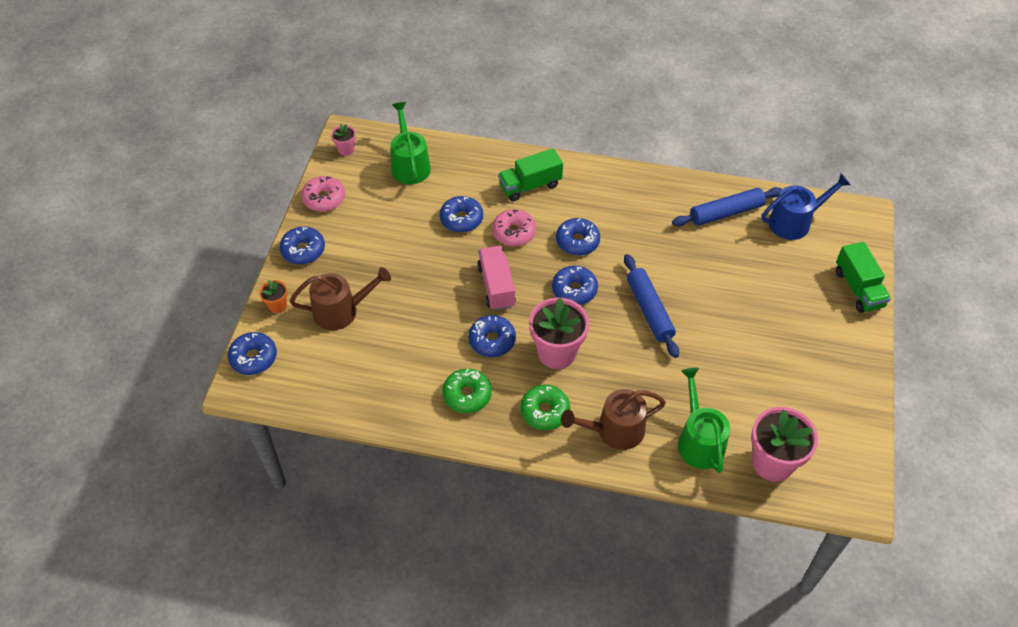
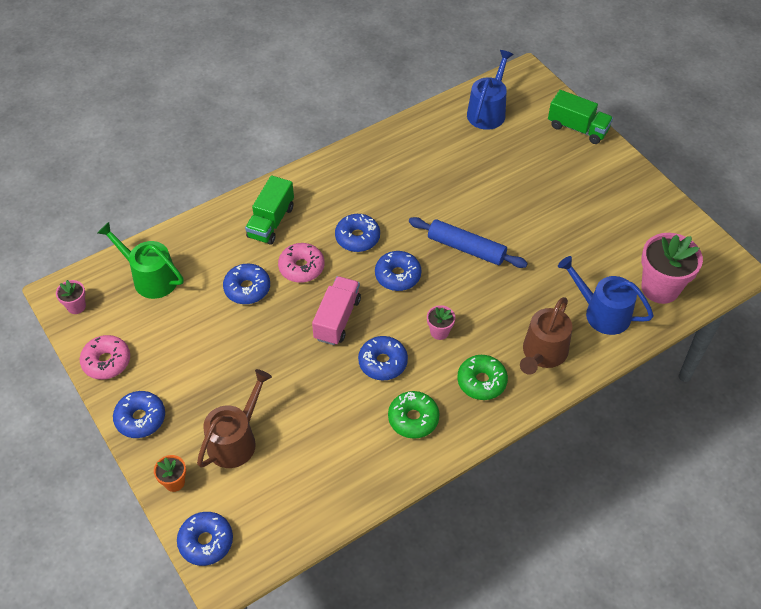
camera: 45 degrees left, 0 degrees up
(496, 286) = (337, 319): pink truck -> pink truck turned 75 degrees clockwise
(556, 352) = (439, 332): pink flower pot -> pink flower pot, size x0.48
(699, 441) = (602, 313): green watering can -> blue watering can
(726, 212) = (436, 138): blue rolling pin -> none

